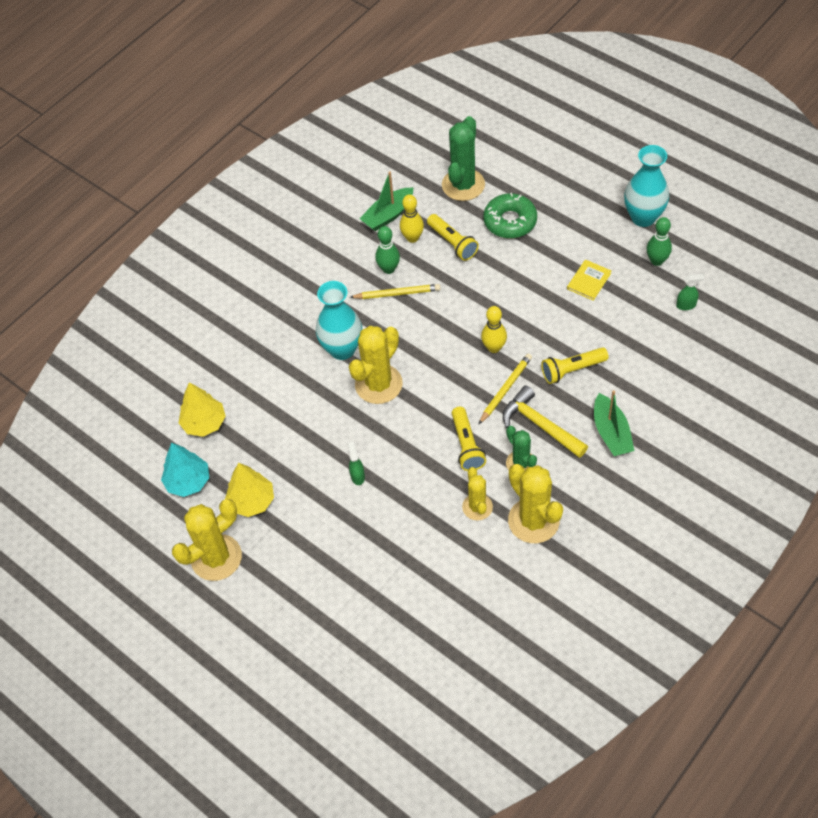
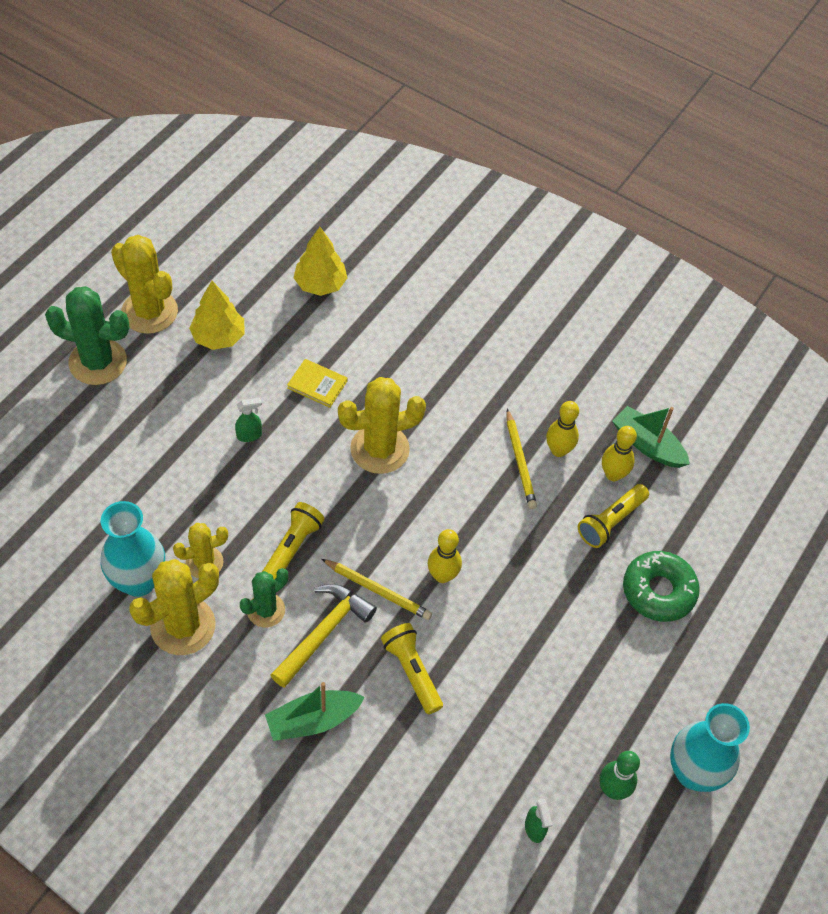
camera: 75 degrees right, 0 degrees up
(188, 481) = (245, 278): turquoise tree -> none
(342, 349) = (429, 408): turquoise vase -> turquoise vase (139, 581)
(378, 384) = (380, 449): yellow cactus -> yellow cactus turned 45 degrees counterclockwise
(389, 269) = (558, 450): green bowling pin -> yellow bowling pin
(463, 185) = (715, 531): green cactus -> green cactus (98, 362)
(466, 445) = (292, 548): yellow flashlight -> yellow flashlight turned 135 degrees clockwise
(589, 281) = (565, 694): yellow book -> yellow book (317, 384)

